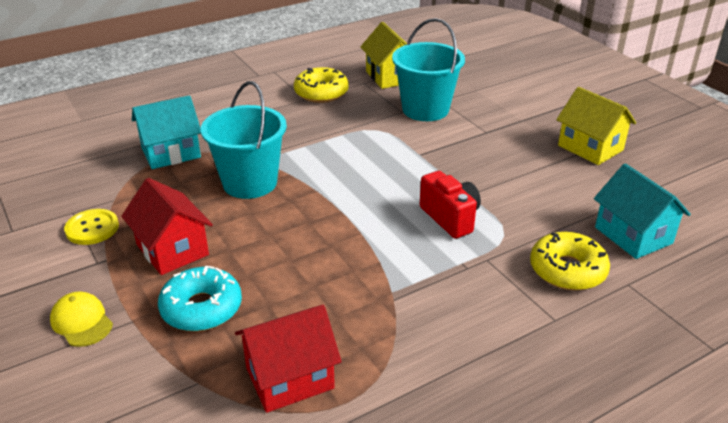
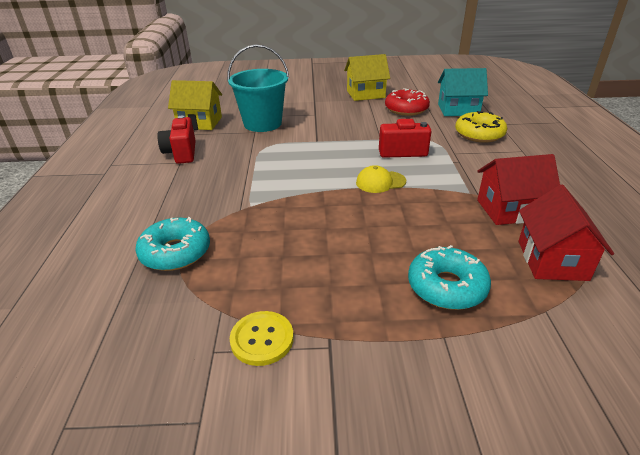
camera: 60 degrees left, 0 degrees up
(81, 322) = (428, 378): yellow cap -> yellow cap (380, 182)
(171, 153) = (175, 252): turquoise house -> turquoise donut
(172, 250) = (346, 286): red house -> red house (510, 210)
(250, 183) = (279, 218): turquoise bucket -> none
(321, 93) = (181, 153): yellow donut -> red camera
(580, 191) = (406, 109): none -> red donut

